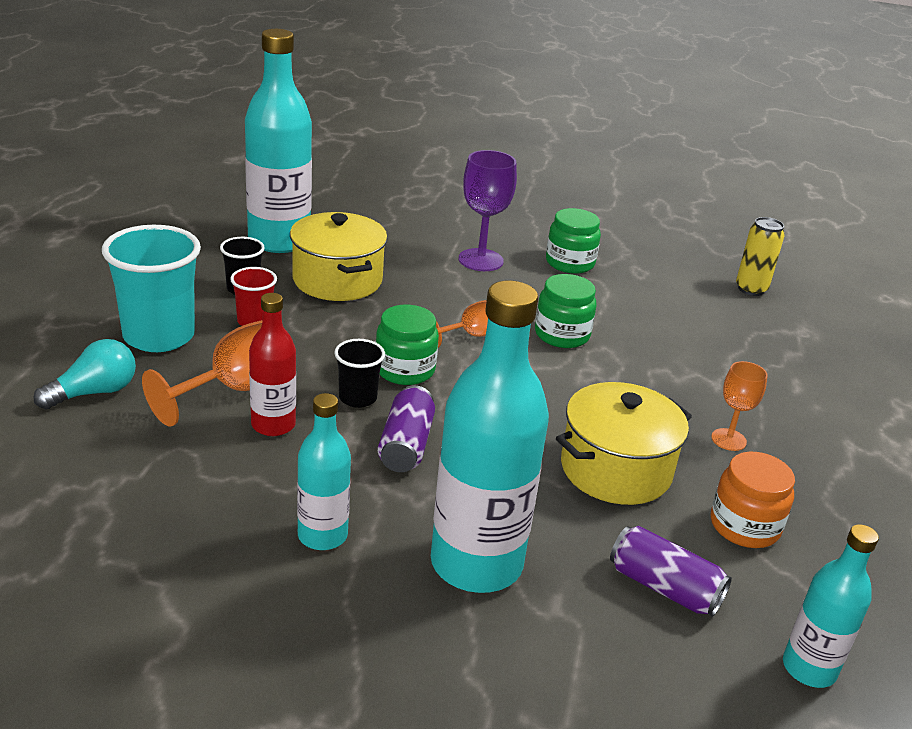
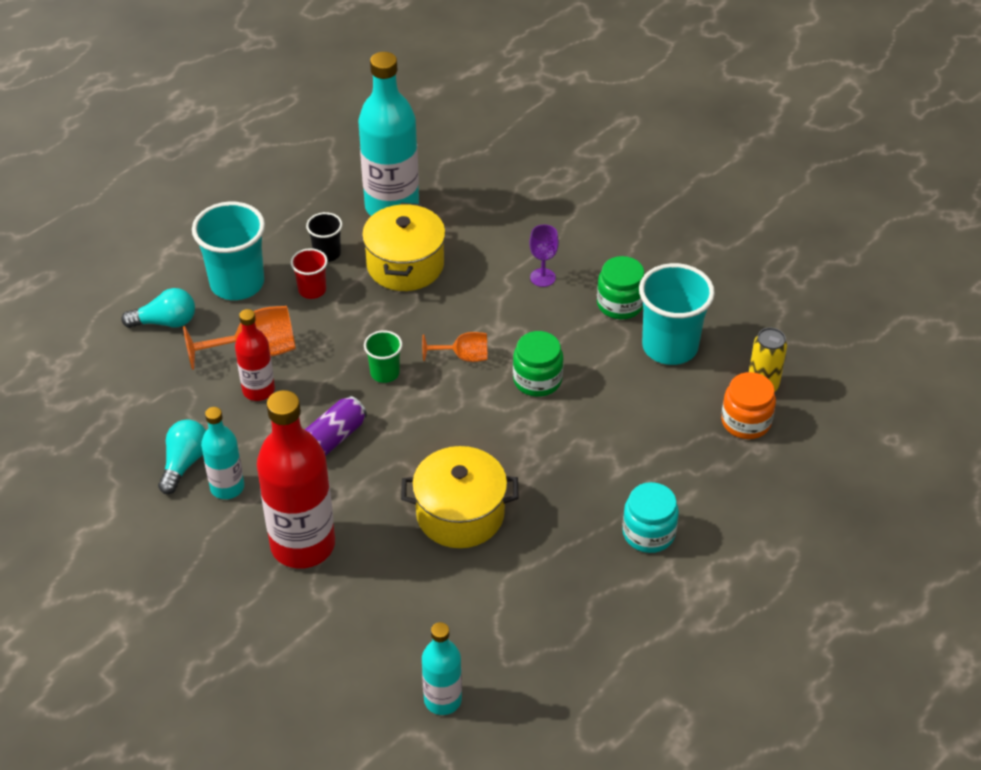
camera: 35 degrees right, 15 degrees up
(241, 528) = (184, 463): none -> turquoise light bulb
(357, 398) = (331, 387): black cup -> none
(405, 370) = (385, 373): green jar -> green cup
(476, 564) = (303, 545): turquoise bottle -> red bottle
(480, 260) = (542, 277): purple goblet -> purple goblet, size x0.61
(646, 281) = (670, 346): none -> turquoise cup
(664, 587) = (406, 610): purple can -> none
(728, 440) = (572, 523): orange goblet -> none
(744, 526) = (507, 593): orange jar -> orange jar (746, 422)
(802, 424) = (648, 533): none -> turquoise jar

